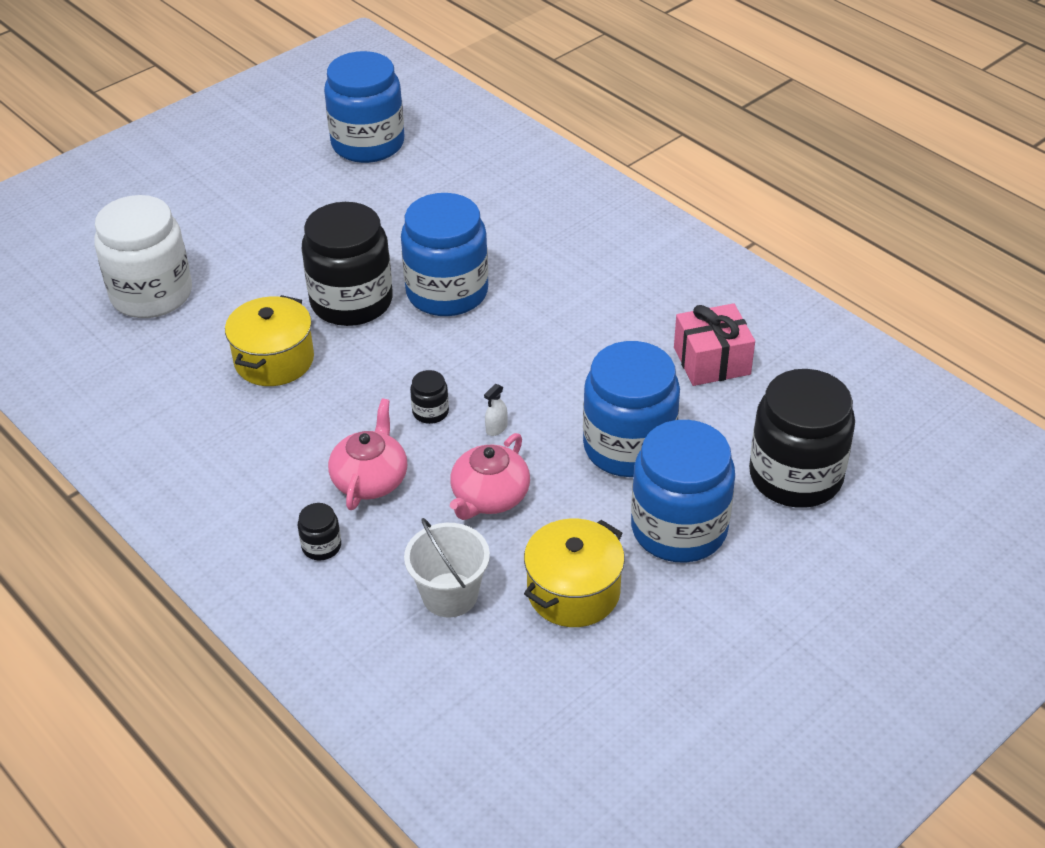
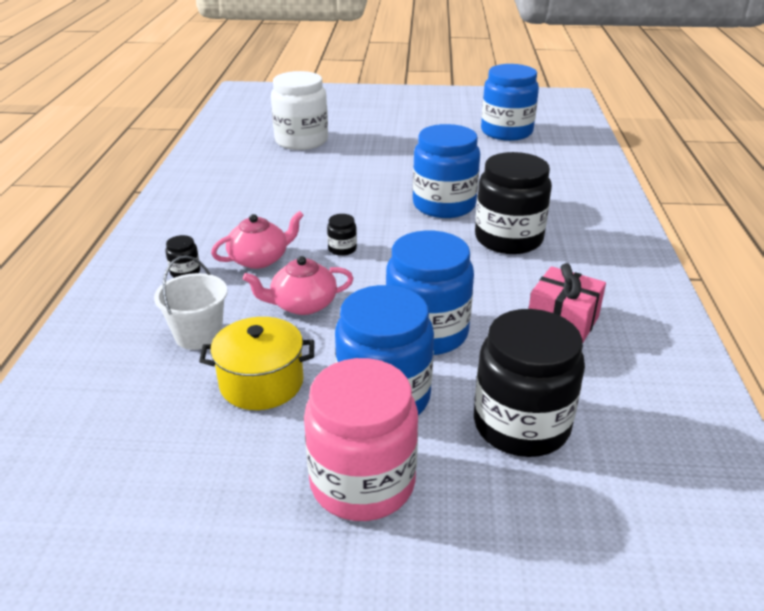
camera: 45 degrees right, 10 degrees down
(274, 360) = (307, 188): yellow pot -> none
(351, 301) = (386, 185): black jar -> black jar (508, 239)
(496, 428) = (364, 276): white spray bottle -> none
(758, 603) = (362, 482): none -> pink jar

